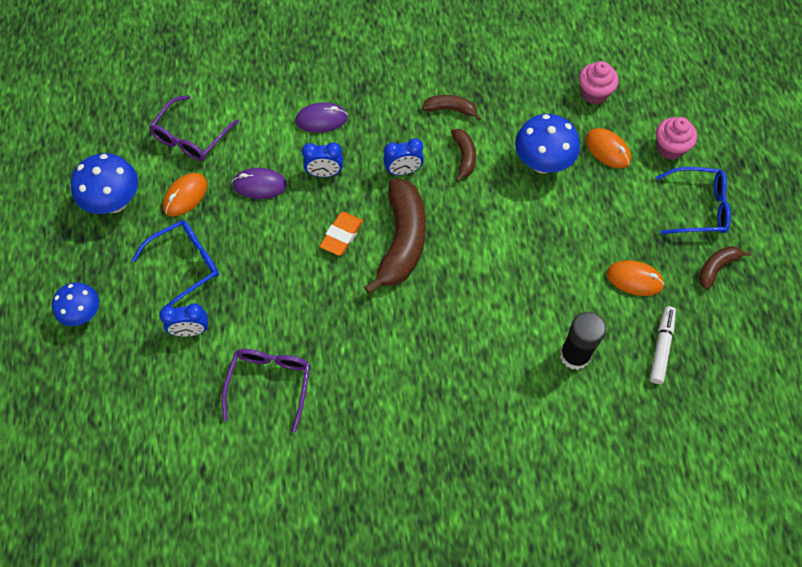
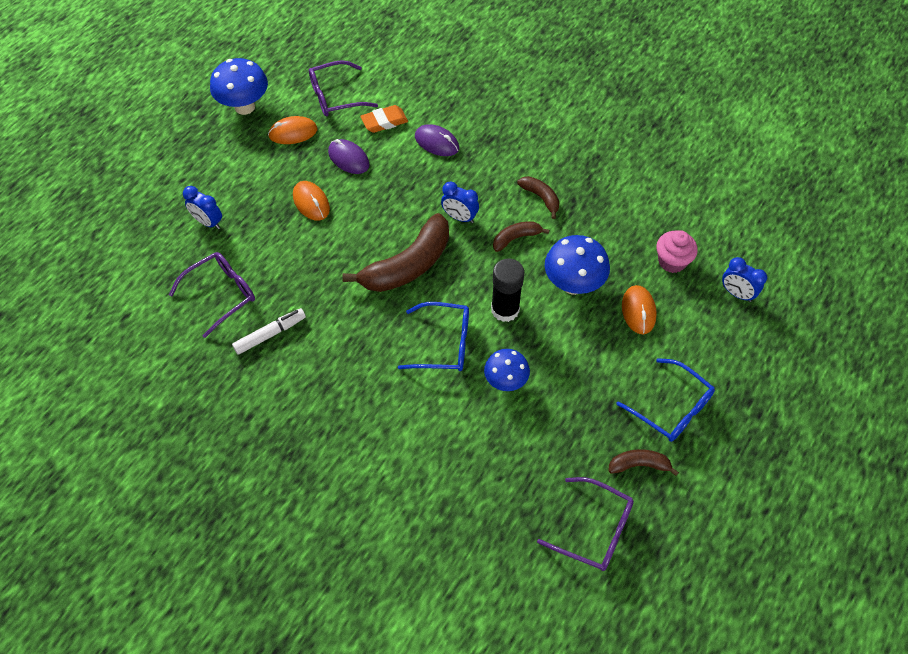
camera: 40 degrees right, 5 degrees down
(83, 314) = (156, 164): blue mushroom -> blue mushroom (505, 381)
(185, 264) = (248, 177): blue glasses -> blue glasses (444, 343)
(324, 173) = (401, 180): blue clock -> blue clock (736, 293)
(341, 235) = (369, 231): orange eraser -> orange eraser (384, 122)
(464, 157) = (516, 238): brown banana -> brown banana turned 150 degrees counterclockwise
(574, 355) = (452, 440): black glue stick -> black glue stick (505, 309)
(634, 279) = (558, 422): orange mouse -> orange mouse (311, 202)
(661, 347) = (527, 488): white marker -> white marker (270, 334)
(670, 148) = (695, 346): pink cupcake -> none
(734, 340) = (594, 530): none -> purple glasses

